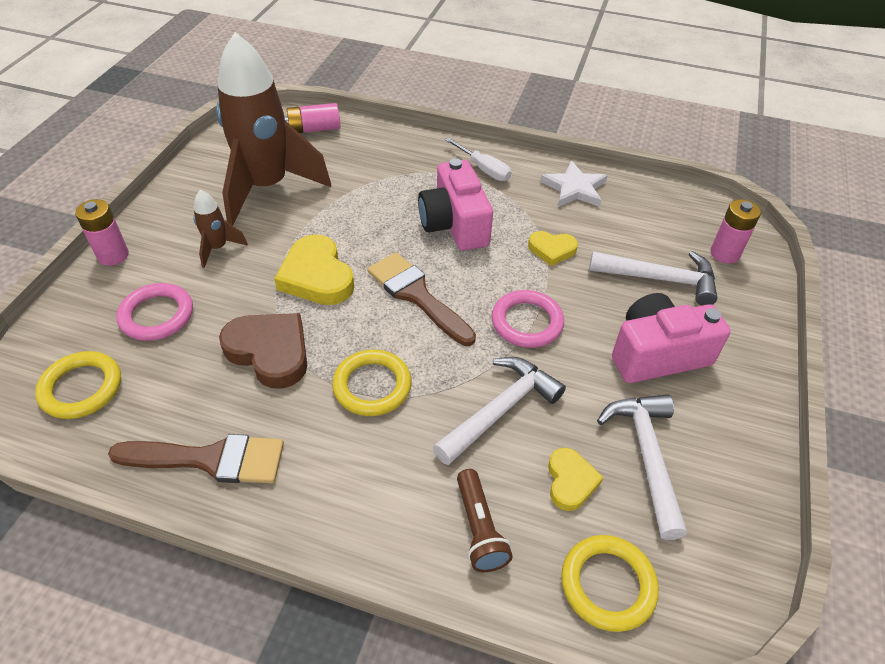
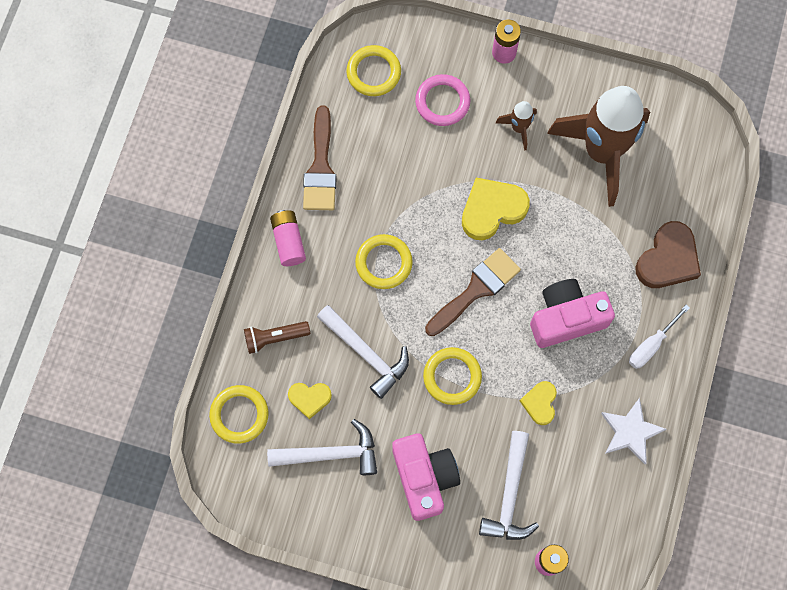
camera: 90 degrees right, 25 degrees up
(270, 352) = (411, 188): brown heart -> brown heart (668, 259)
(314, 129) = (698, 179): pink battery -> pink battery (288, 241)
(527, 322) = (452, 377): pink ring -> yellow ring

